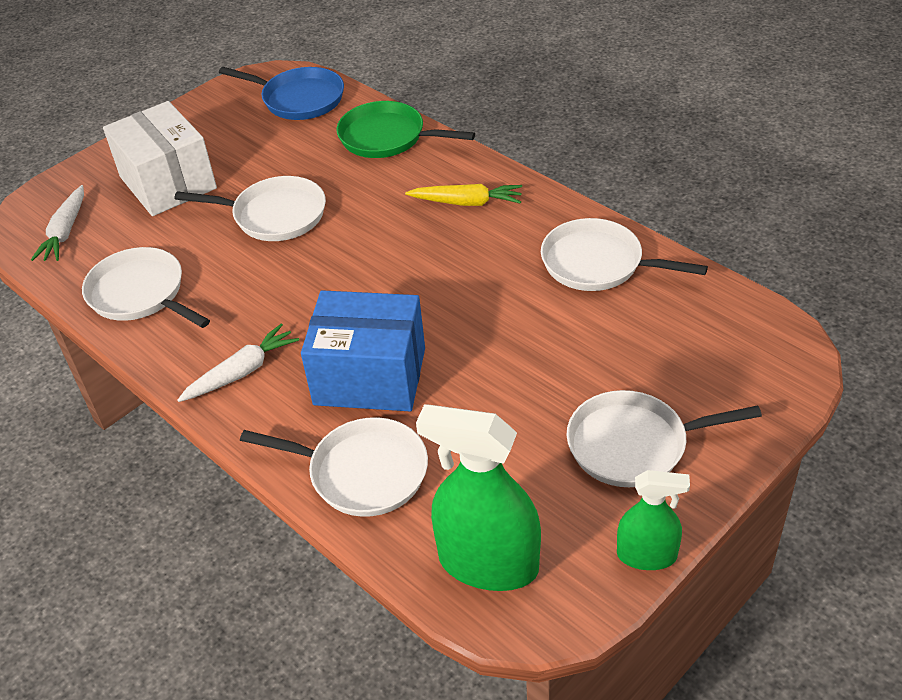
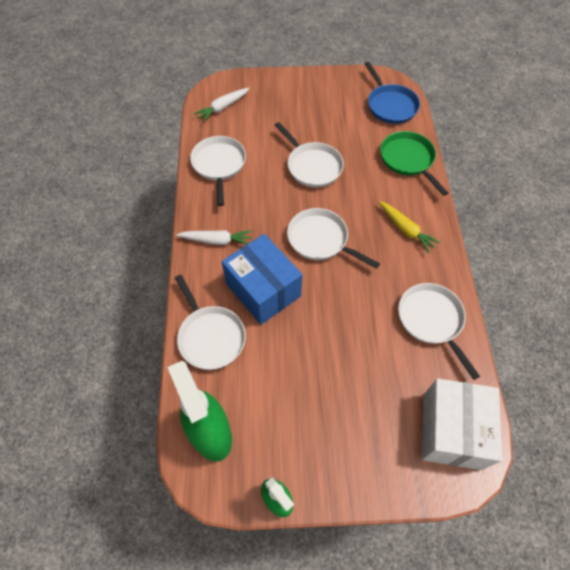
camera: 40 degrees right, 15 degrees up
(168, 183) = (287, 112): white box -> white box (452, 430)
(634, 445) = (335, 437): white pan -> white pan (320, 240)

